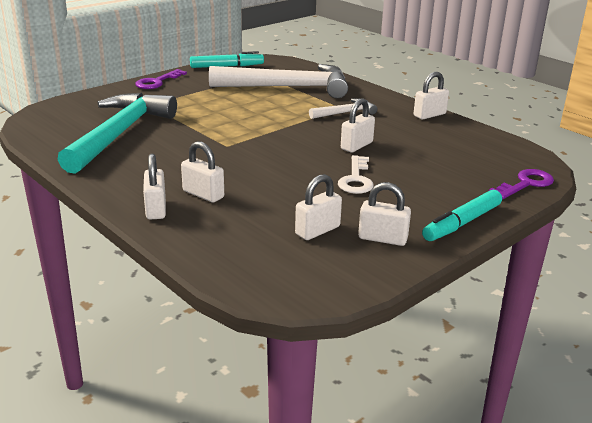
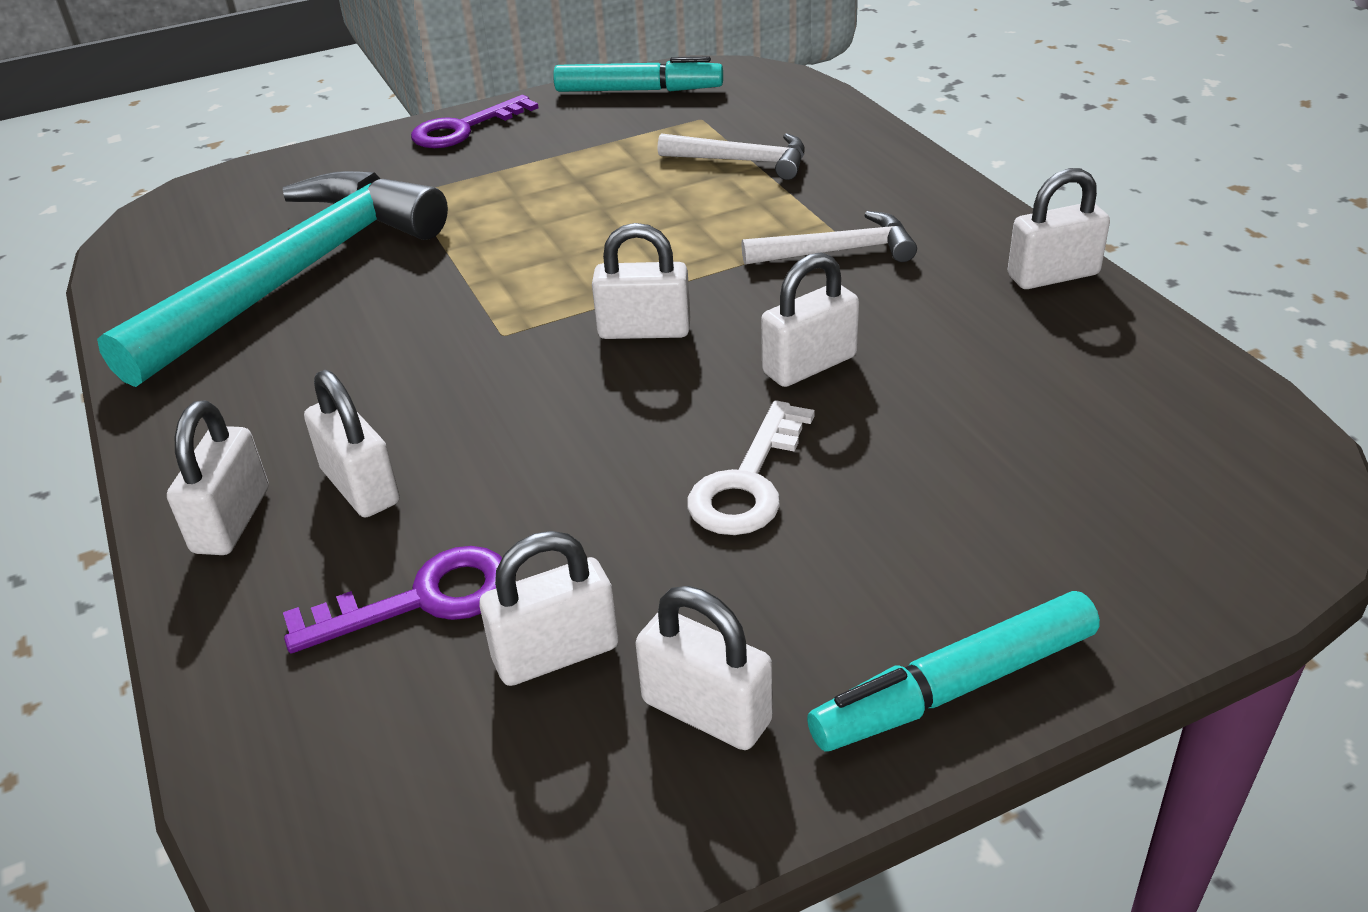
camera: 20 degrees right, 10 degrees up
(285, 140) = (644, 330): none -> white padlock
(288, 87) = (742, 161): white hammer -> white hammer, size x0.46
(526, 184) = (1214, 559): purple key -> purple key (421, 600)

